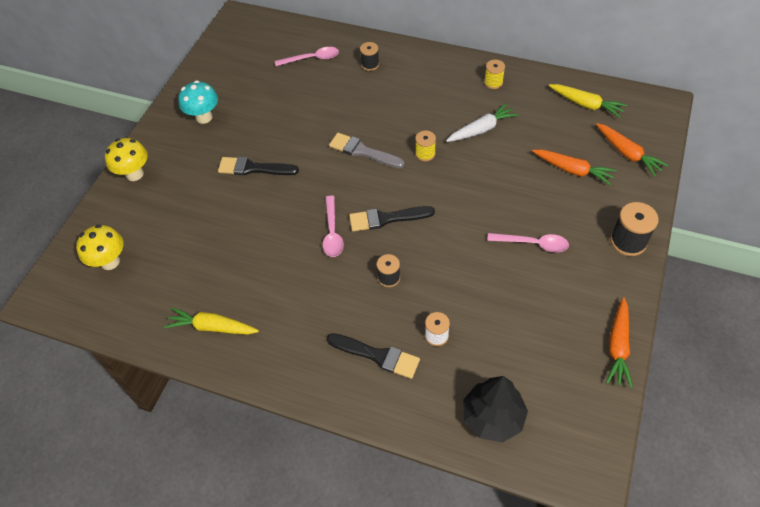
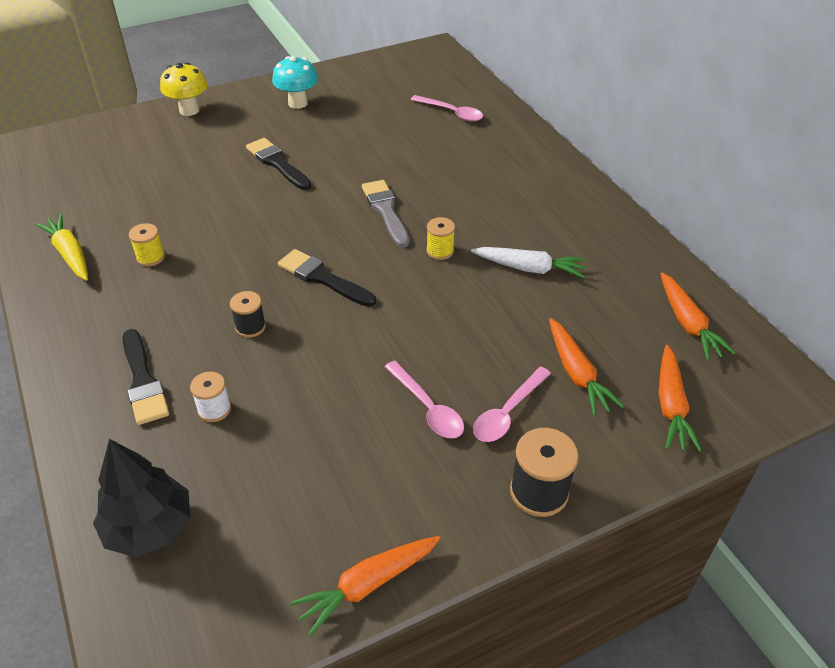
camera: 40 degrees right, 10 degrees down
(110, 262) = (82, 157): yellow mushroom -> none
(332, 232) = (262, 255): pink spoon -> pink spoon (507, 412)
(370, 64) = (498, 147): black spool -> none
(493, 82) = (604, 236): yellow spool -> yellow spool (151, 257)
(586, 104) = (687, 323): yellow carrot -> orange carrot

